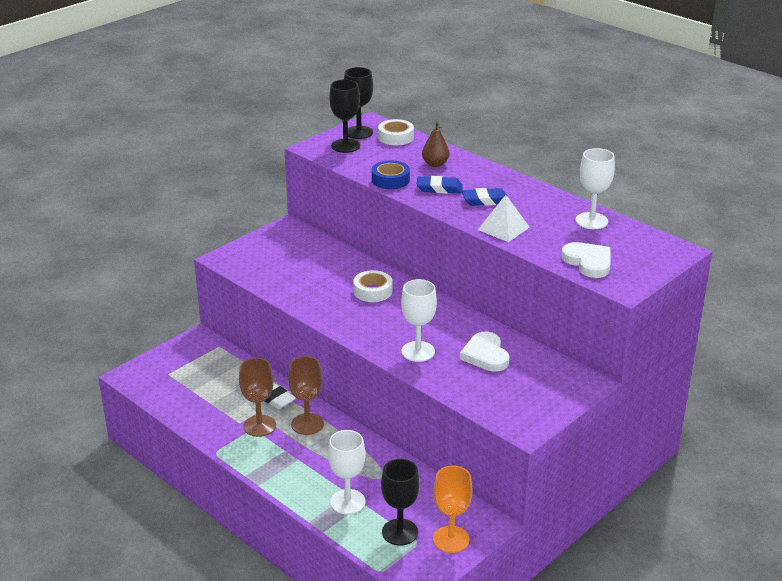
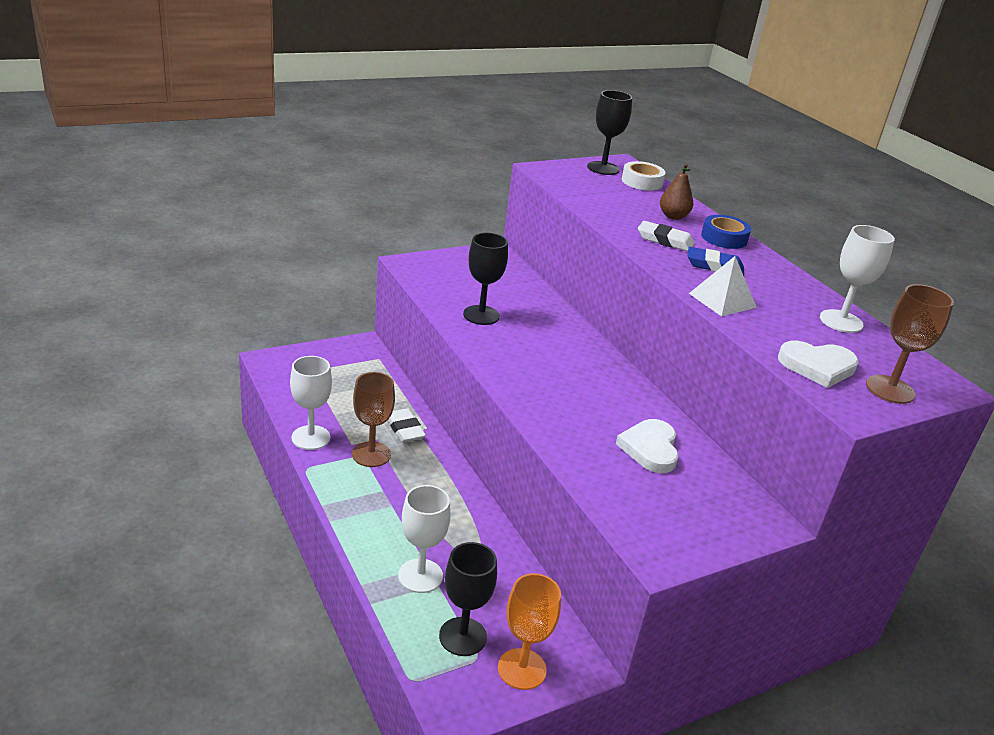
camera: 15 degrees right, 0 degrees up
(307, 424) = (424, 469): brown goblet -> brown goblet (890, 389)
(345, 146) = (580, 176): black goblet -> black goblet (481, 315)
(372, 291) = (551, 339): white tape -> none
(390, 180) = (612, 218): blue tape -> blue tape (724, 238)
(418, 351) = (568, 420): white goblet -> white goblet (311, 437)
(439, 188) = (665, 240): blue eraser -> white eraser
(588, 262) = (817, 366): white heart -> white heart turned 105 degrees clockwise

